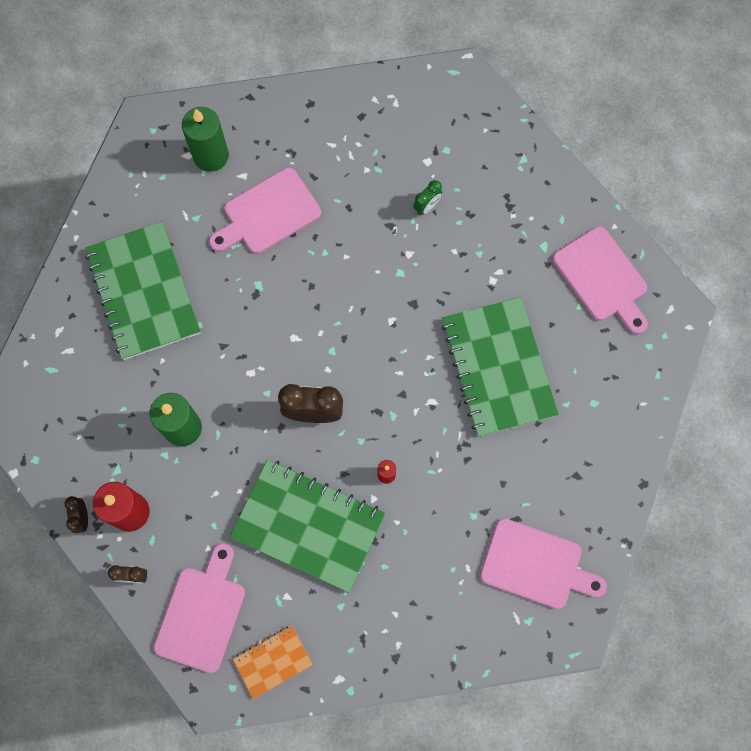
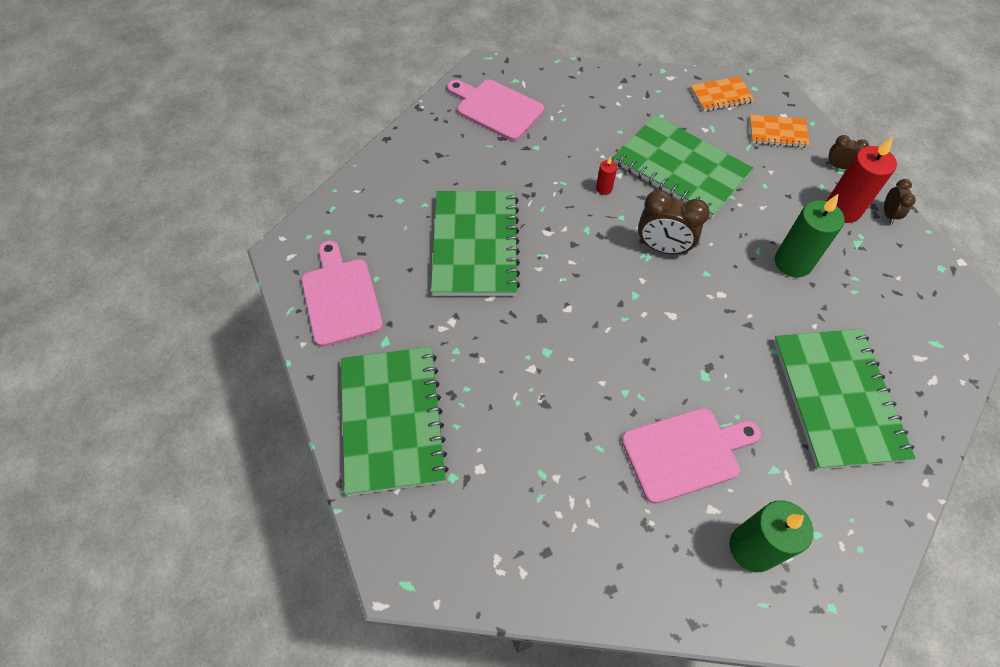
camera: 165 degrees left, 15 degrees down
(202, 613) = (777, 133): pink cutting board -> orange notebook
(427, 206) = (497, 415): green clock -> none
(510, 181) = (392, 420): none -> green notebook

